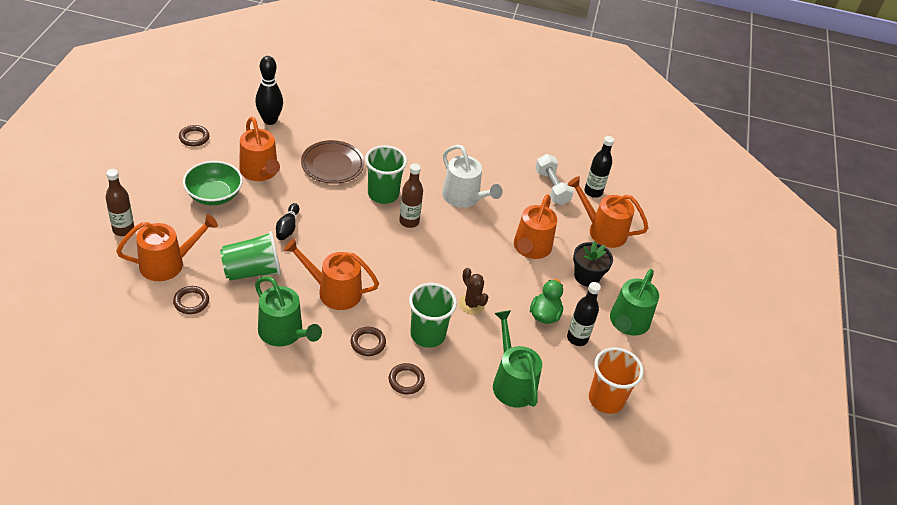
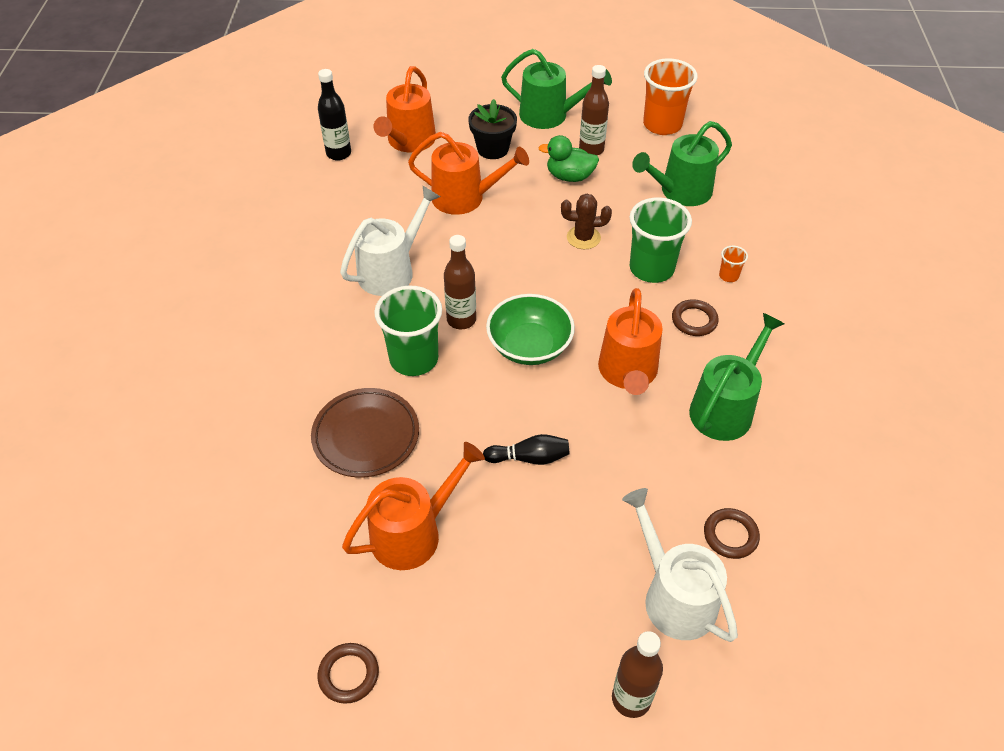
camera: 95 degrees left, 5 degrees up
(167, 264) = (674, 597): orange watering can -> white watering can
(214, 195) = (494, 584): green bowl -> green bowl (529, 346)
(252, 271) = (635, 477): green cup -> none
(270, 120) = (267, 560): black bowling pin -> none
(406, 380) = (728, 276): brown ring -> orange cup
(471, 304) = (583, 238): brown cactus -> brown cactus turned 45 degrees clockwise
(552, 187) = (341, 190): white dumbbell -> none
(577, 338) = (591, 149): black bottle -> brown bottle

